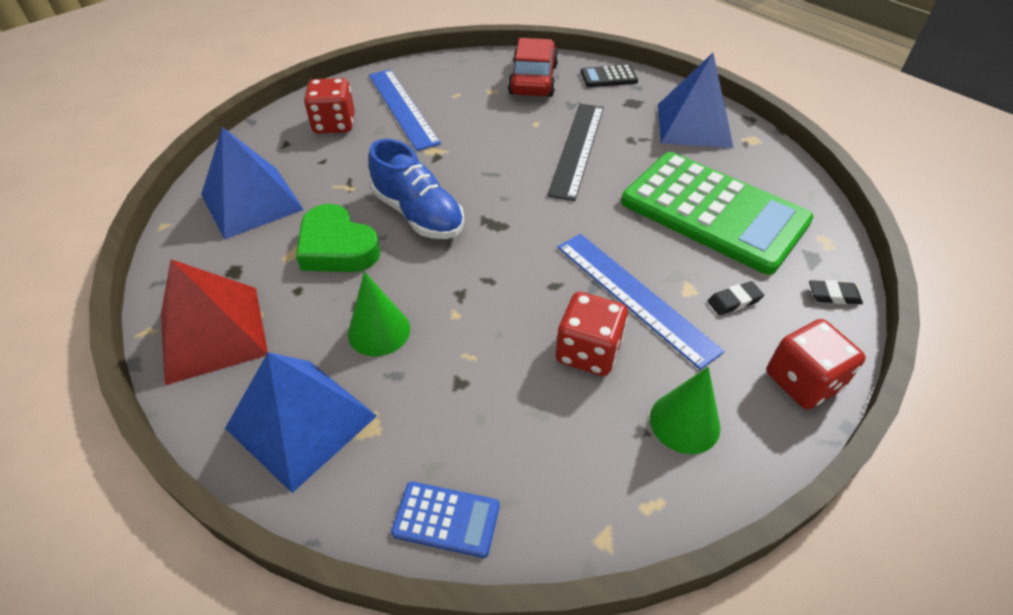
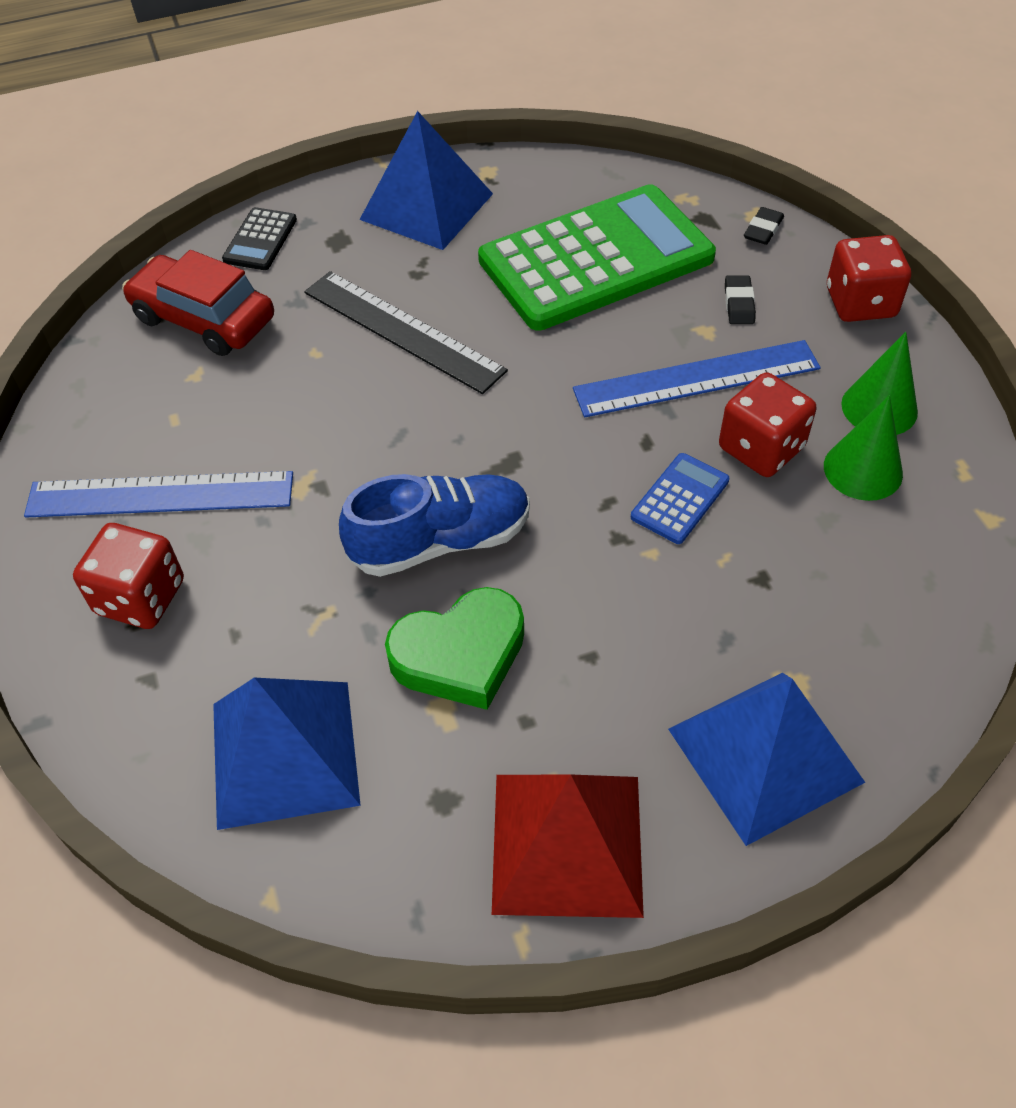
camera: 65 degrees left, 5 degrees up
(379, 331) = (647, 640): green cone -> green cone (863, 470)
(446, 519) = (937, 640): blue calculator -> blue calculator (680, 499)

